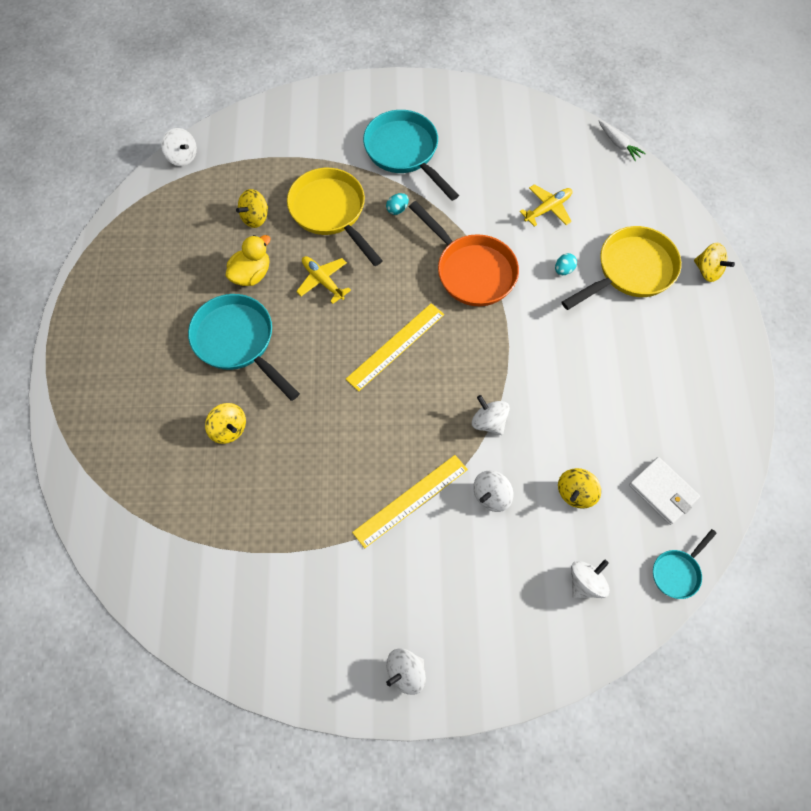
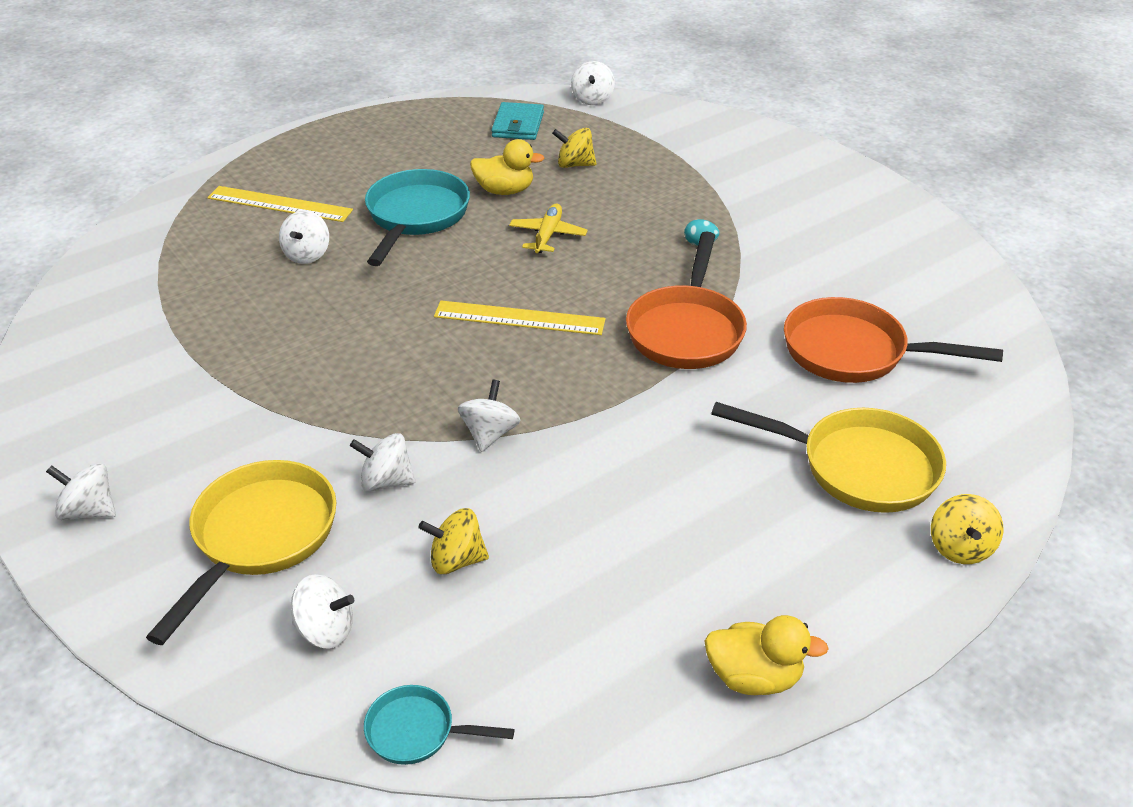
camera: 55 degrees right, 25 degrees down
(175, 218) = (518, 125): none -> turquoise wallet
(228, 429) = (307, 255): yellow spinning top -> white spinning top
(331, 212) = (639, 204): yellow pan -> yellow pan (260, 537)
(405, 152) = (781, 217): turquoise pan -> none
(410, 500) = (325, 416): yellow ruler -> yellow ruler (279, 204)
(548, 208) = (854, 352): yellow plane -> orange pan
(564, 270) = (781, 404): turquoise egg -> none
(618, 144) = (1039, 370): white carrot -> none
(663, 492) = (537, 655): white wallet -> none
(730, 408) = (754, 677): none -> yellow duck

